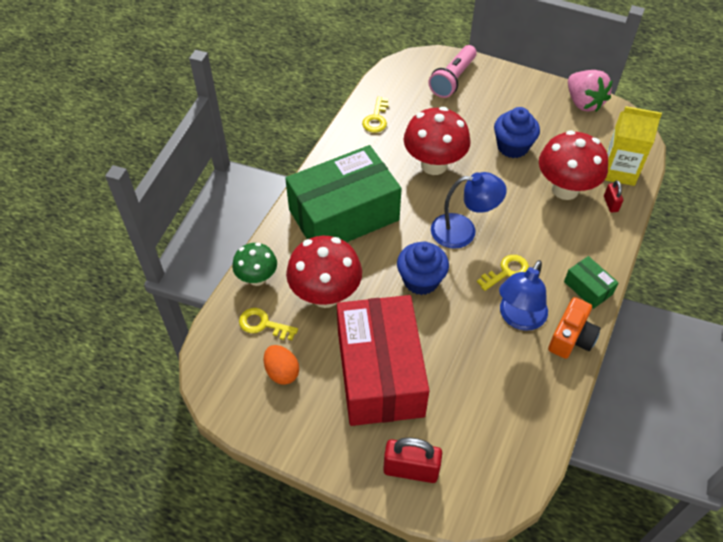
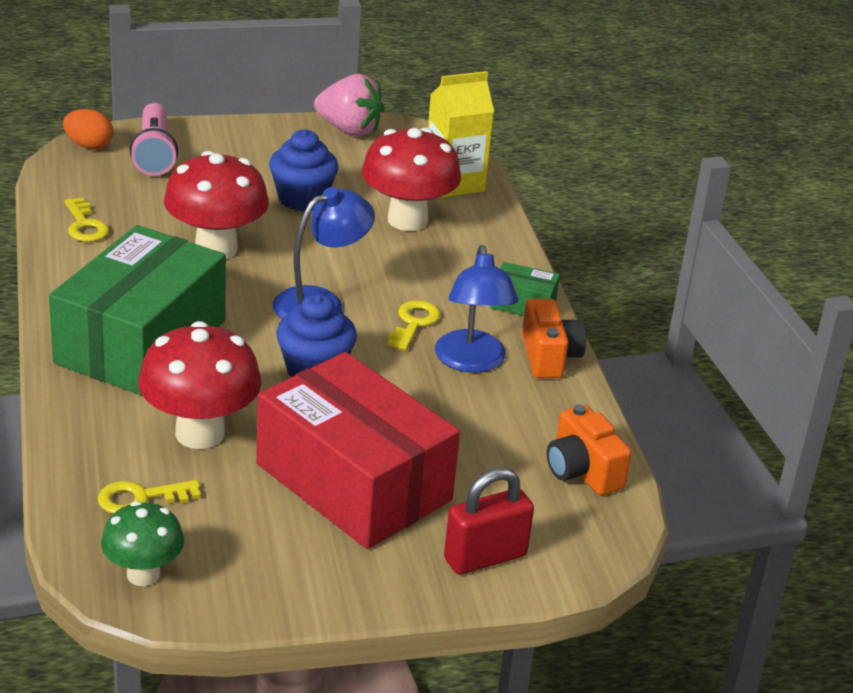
camera: 40 degrees left, 20 degrees down
(257, 278) = (80, 453): green mushroom -> green mushroom (143, 574)
(282, 372) = (219, 536): orange egg -> orange egg (89, 146)
(521, 438) = (582, 471): none -> orange camera
(610, 204) = (474, 217): red padlock -> none

